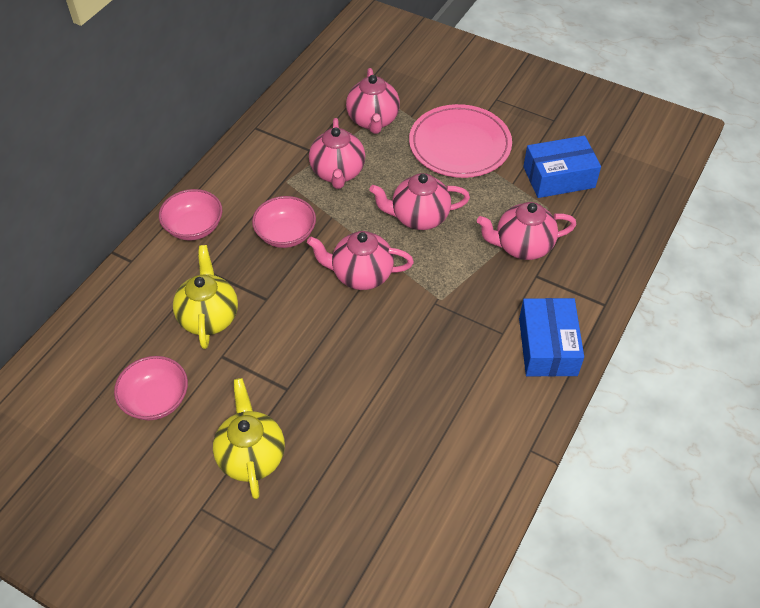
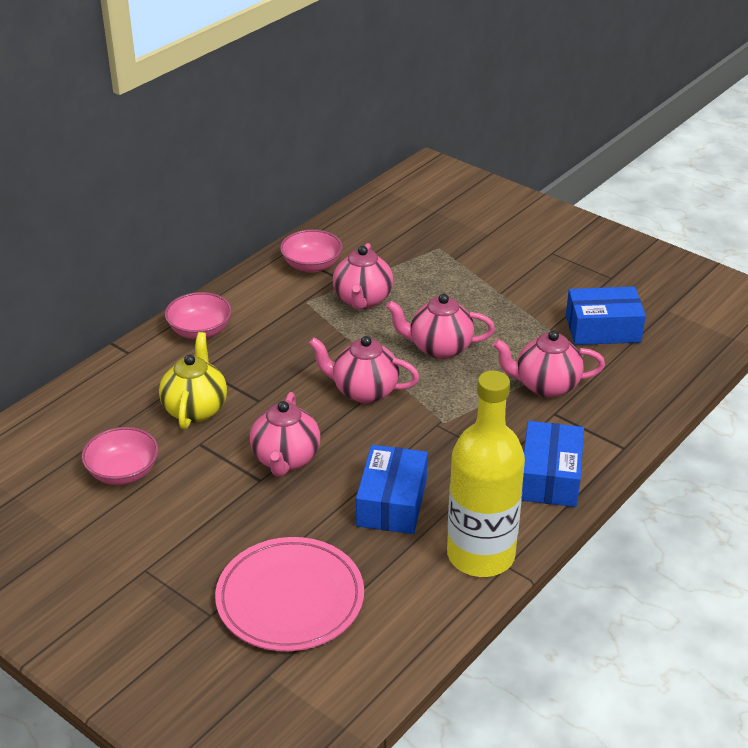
camera: 10 degrees right, 15 degrees down
(251, 456) = (208, 532): yellow teapot -> none
(286, 234) = (294, 347): pink bowl -> pink bowl (312, 265)
(373, 120) = (412, 258): pink teapot -> pink teapot (286, 459)
(413, 396) = (392, 502): none -> blue box
(459, 145) = (501, 289): pink plate -> pink plate (290, 598)
(505, 442) = (480, 555): none -> yellow bottle

